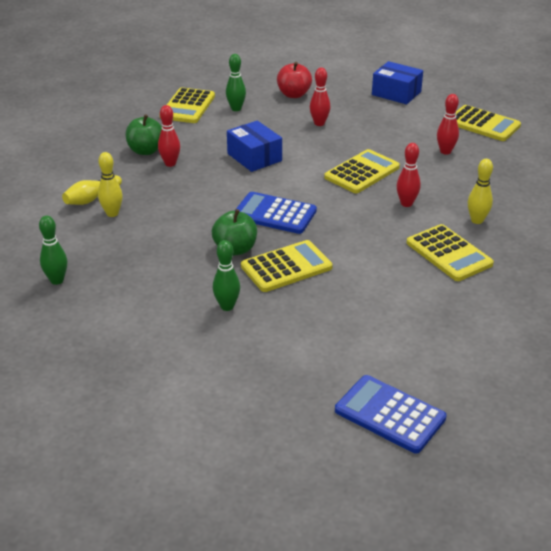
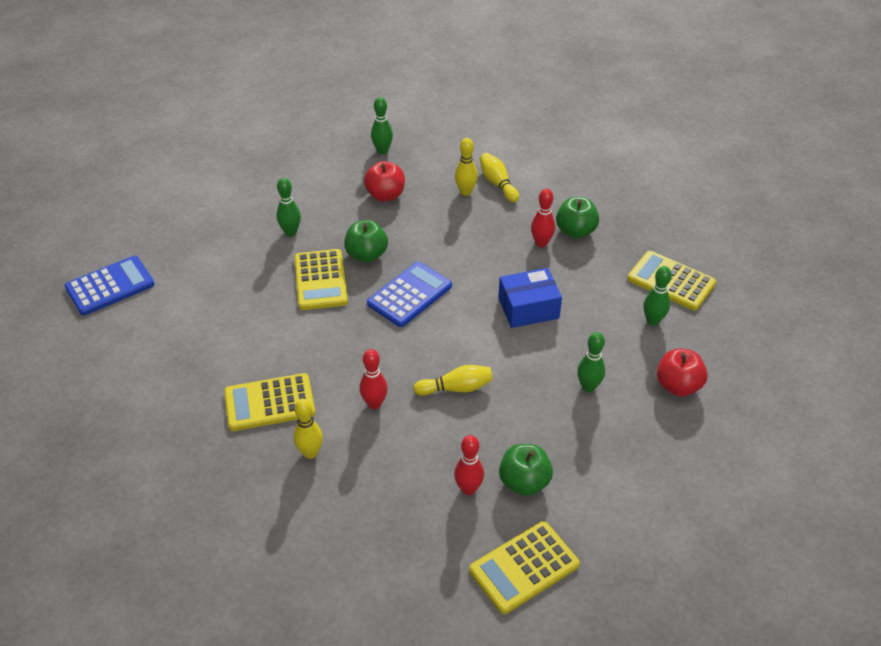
camera: 110 degrees right, 10 degrees up
(137, 260) = (385, 195): none -> red apple
(319, 123) = (588, 387): red bowling pin -> green bowling pin
(362, 172) = (456, 388): yellow calculator -> yellow bowling pin
(396, 93) = (652, 501): blue box -> none
(421, 134) = (524, 482): none -> green apple

